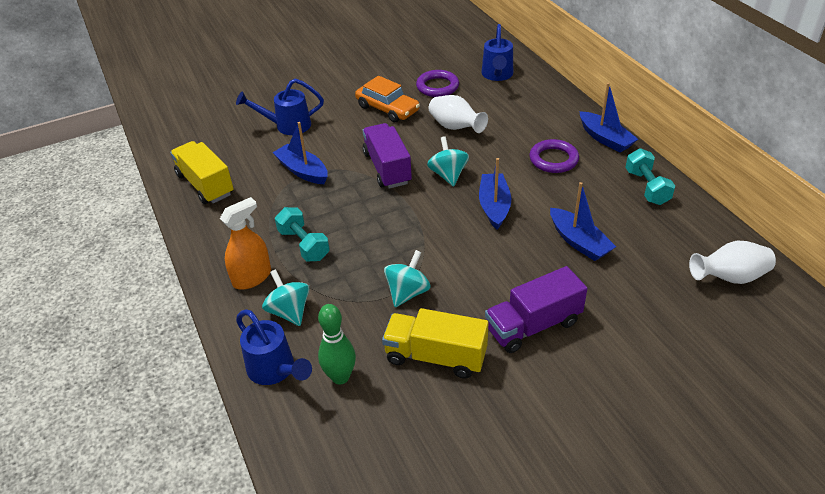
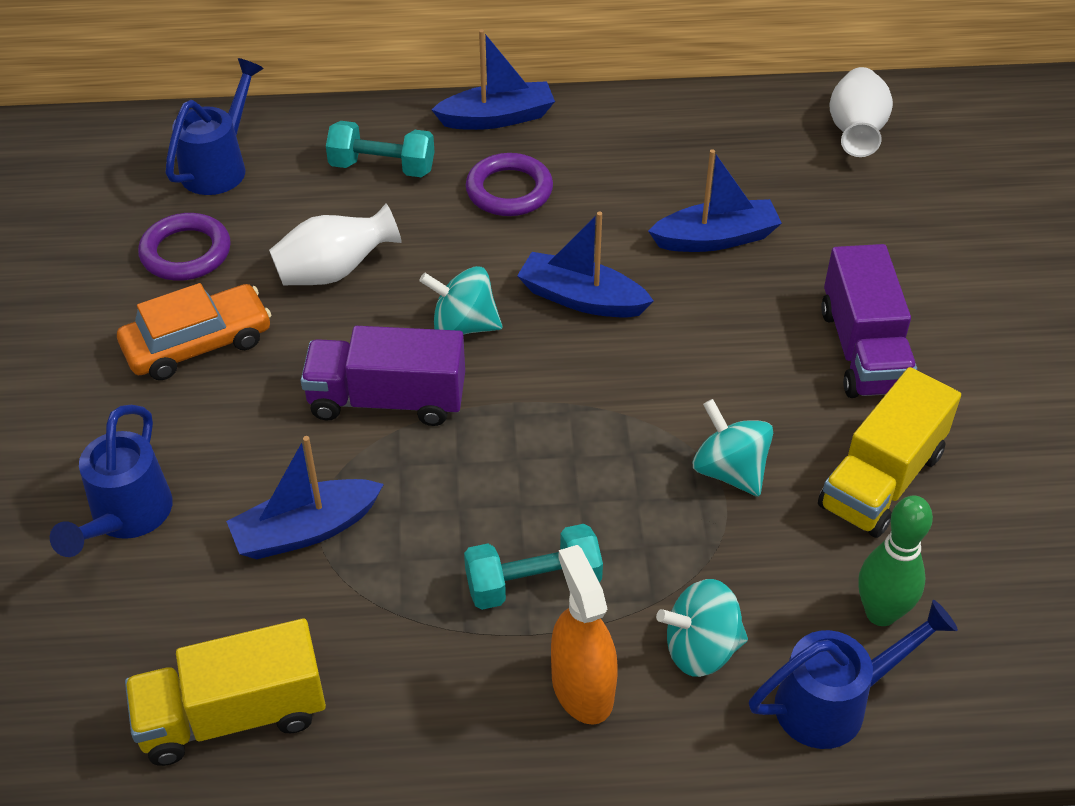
camera: 70 degrees left, 5 degrees up
(497, 75) = (219, 166): blue watering can -> blue watering can turned 90 degrees counterclockwise
(647, 187) = (638, 125): turquoise dumbbell -> turquoise dumbbell (382, 167)

